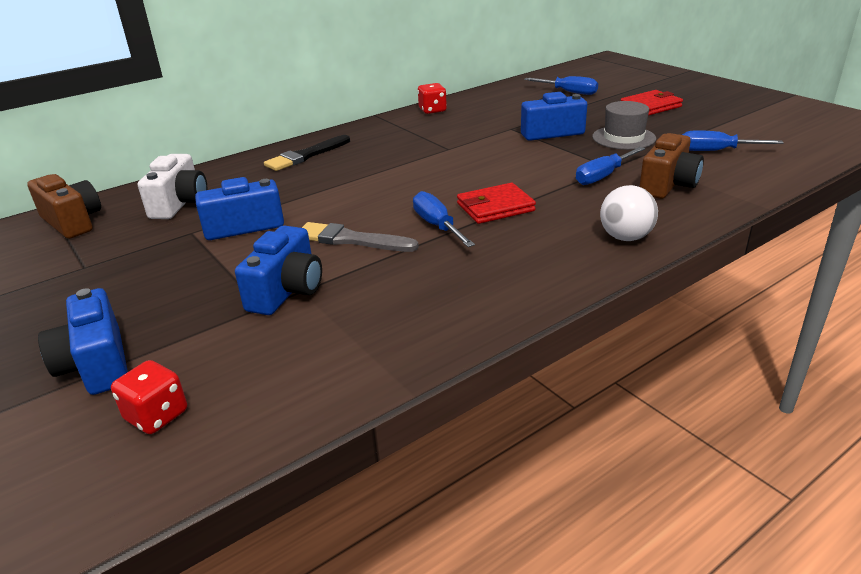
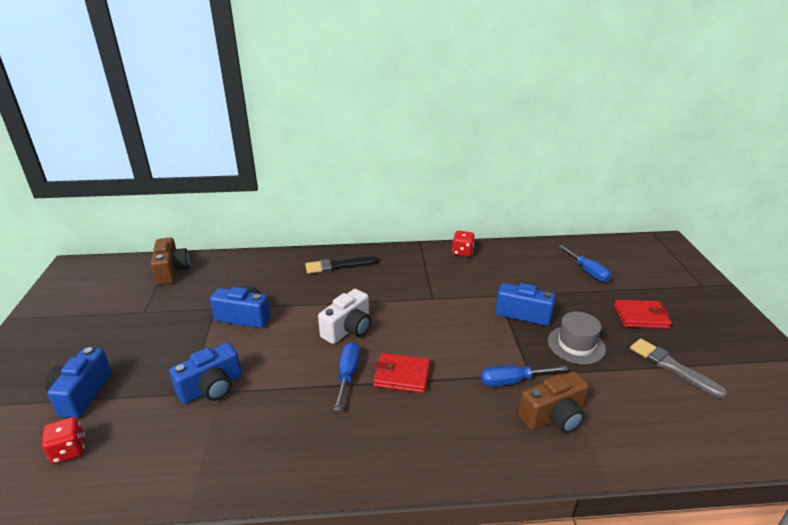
camera: 30 degrees right, 0 degrees up
(180, 204) = (232, 280): white camera -> white camera (348, 329)
(351, 240) = (287, 360): grey brush -> grey brush (672, 366)
(625, 237) = (458, 456): white ball -> none
(716, 151) = (640, 397): blue screwdriver -> none

